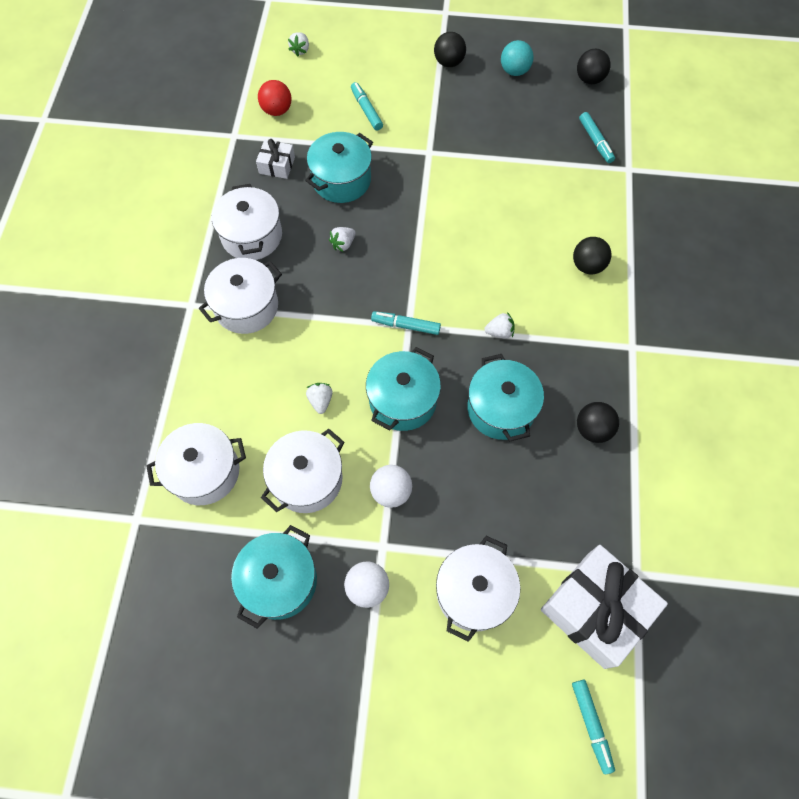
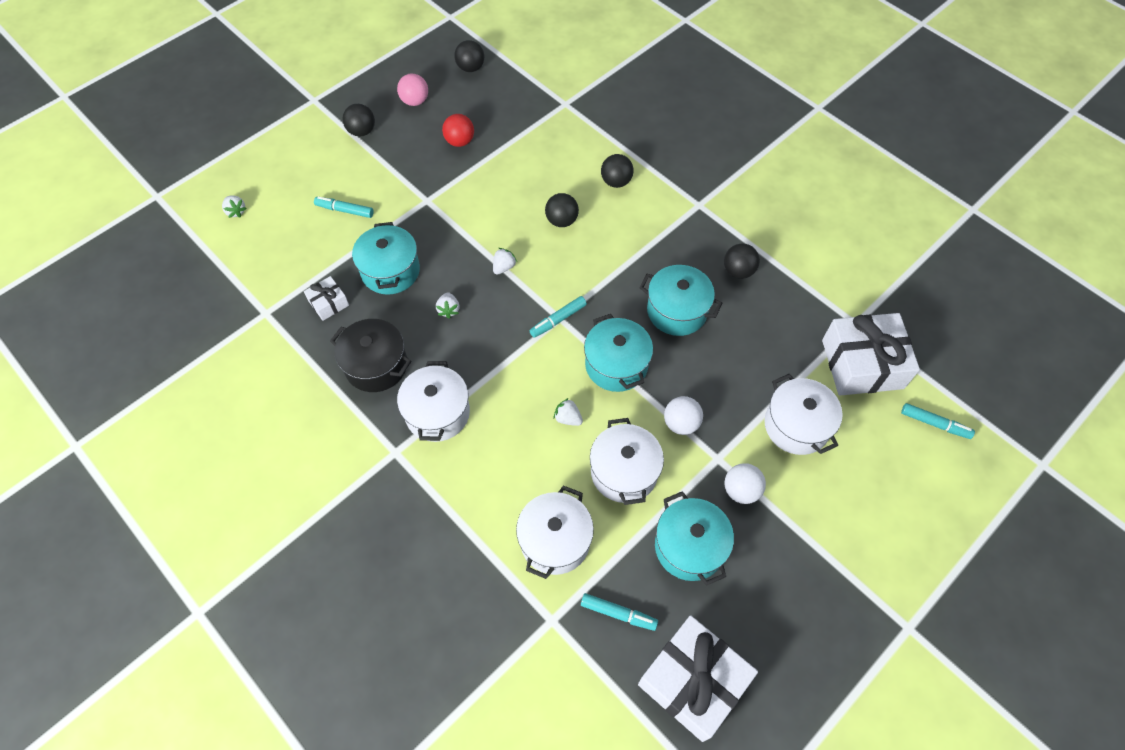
camera: 50 degrees left, 5 degrees down
(160, 669) = (692, 681): none -> white gift
(252, 236) = (376, 365): white pot -> black pot
(277, 110) = (276, 267): red ball -> red ball (460, 141)
(499, 332) = (617, 268): white strawberry -> white strawberry (504, 267)
(505, 256) = (561, 221): none -> black ball
(514, 71) = (415, 101): turquoise ball -> pink ball
(595, 141) = (524, 103): turquoise marker -> turquoise marker (618, 613)

